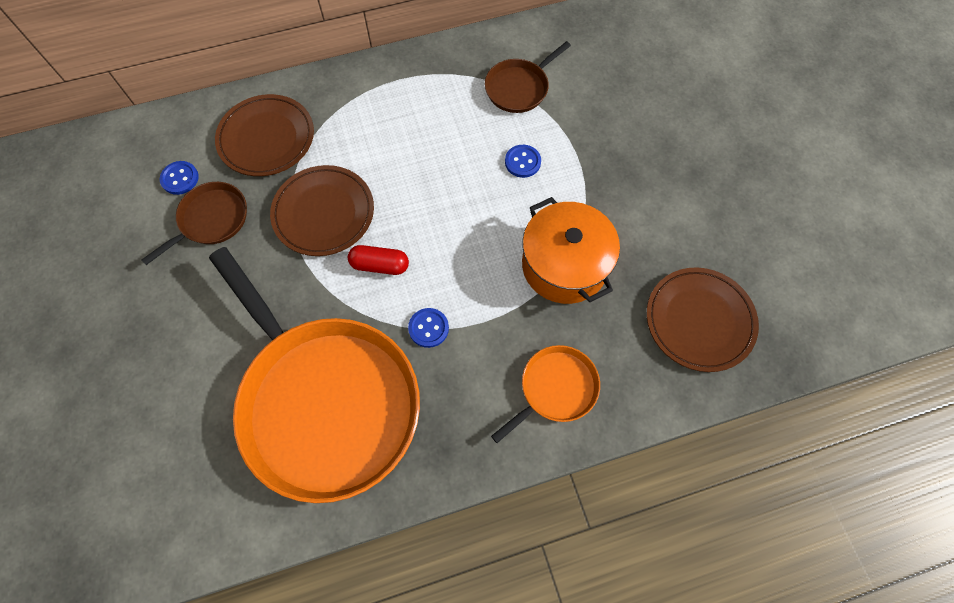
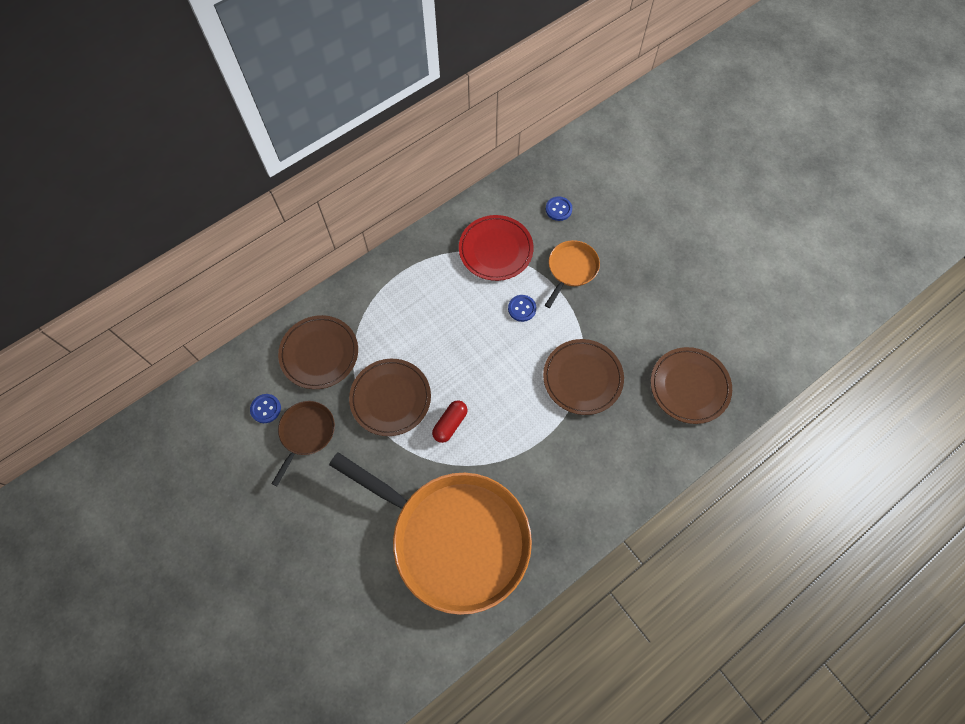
camera: 20 degrees left, 0 degrees up
(380, 265) = (450, 424): red capsule -> red capsule turned 45 degrees counterclockwise
(428, 328) = (505, 458): blue button -> blue button (558, 209)
(519, 88) = (495, 250): brown pan -> red plate
(555, 388) = (611, 470): orange pan -> orange pan (571, 269)
(564, 265) = (582, 378): orange pot -> brown plate

